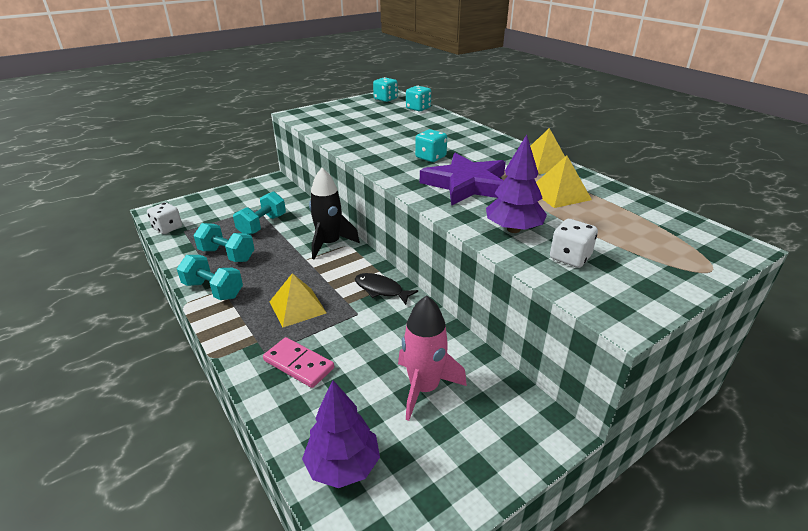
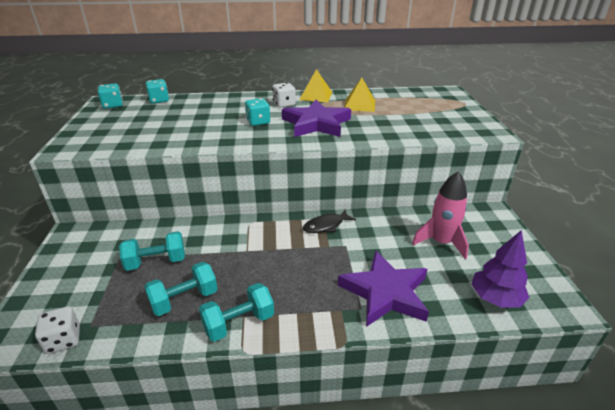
camera: 60 degrees left, 0 degrees up
(262, 225) = (156, 262): turquoise dumbbell -> turquoise dumbbell turned 75 degrees counterclockwise
(297, 307) = (312, 274): yellow pyramid -> none
(299, 364) = (385, 292): pink domino -> purple star
(329, 244) = (237, 231): black rocket -> none
(513, 229) = (389, 129): purple tree -> none
(570, 257) = (432, 126): white dice -> white dice (284, 104)

